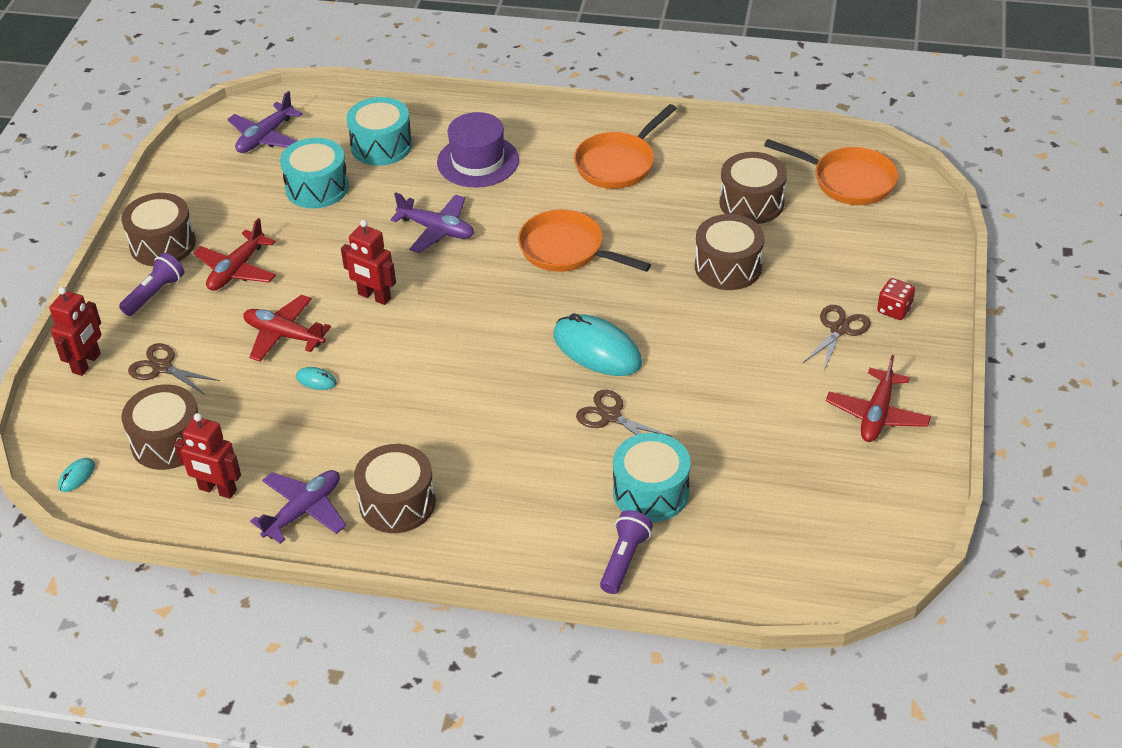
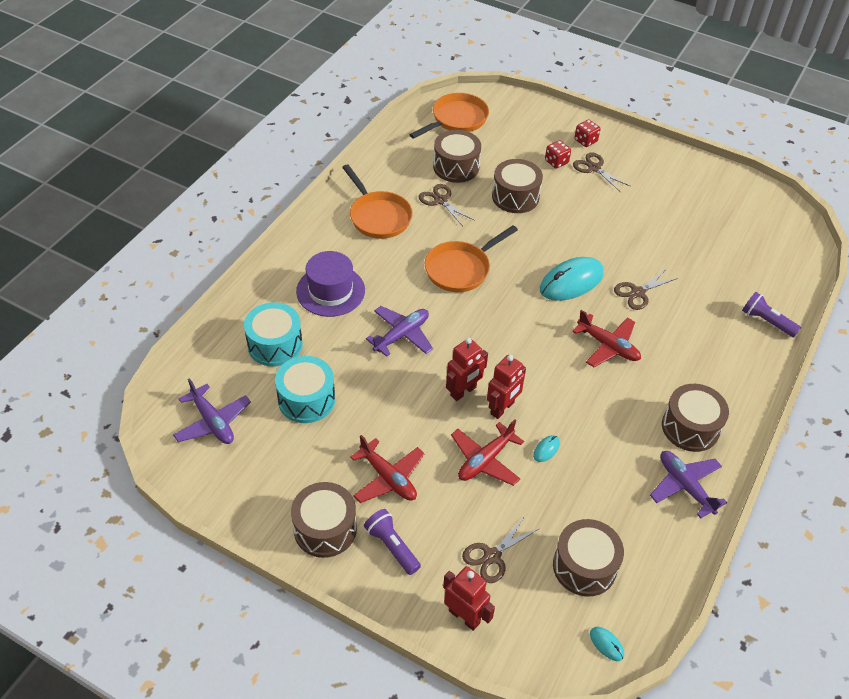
camera: 75 degrees left, 5 degrees up
(217, 490) = (649, 540): red robot -> red robot (502, 408)
(651, 492) = (711, 293): turquoise drum -> none
(678, 205) = (440, 200): none -> brown scissors
(826, 290) = (556, 162): none -> red dice
(877, 414) = (672, 177): red plane -> red plane (608, 346)

